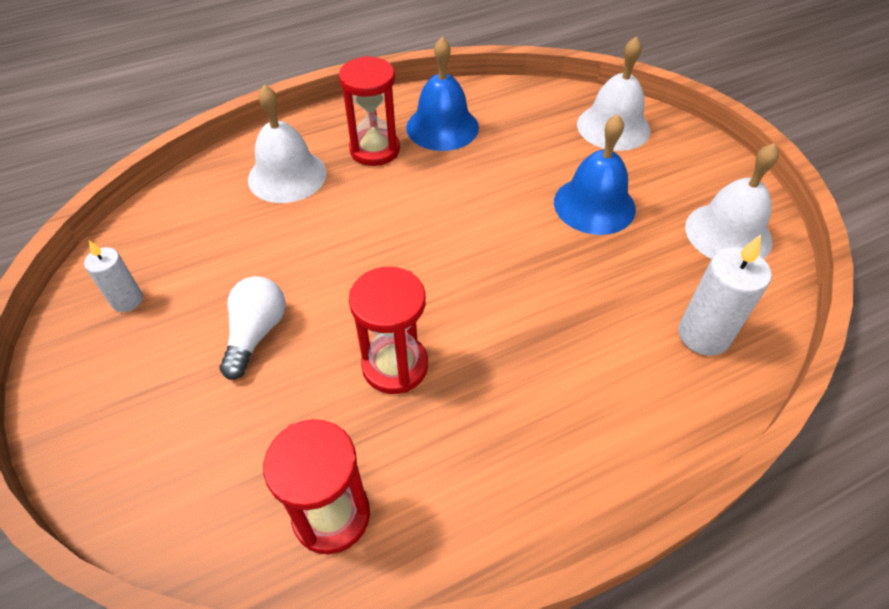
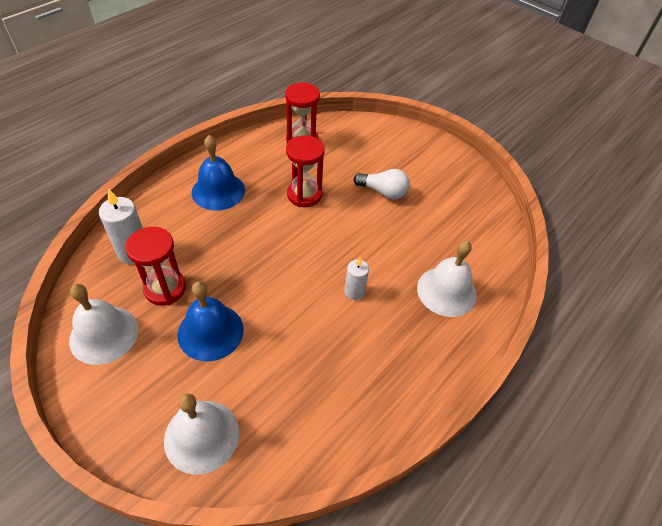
camera: 155 degrees right, 0 degrees up
(127, 300) = (461, 190): white candle -> white candle (354, 292)
(256, 333) = (383, 192): white light bulb -> white light bulb turned 60 degrees counterclockwise
(375, 150) = (401, 335): red hourglass -> red hourglass (165, 288)
(442, 127) = (361, 380): blue bell -> blue bell (218, 191)

